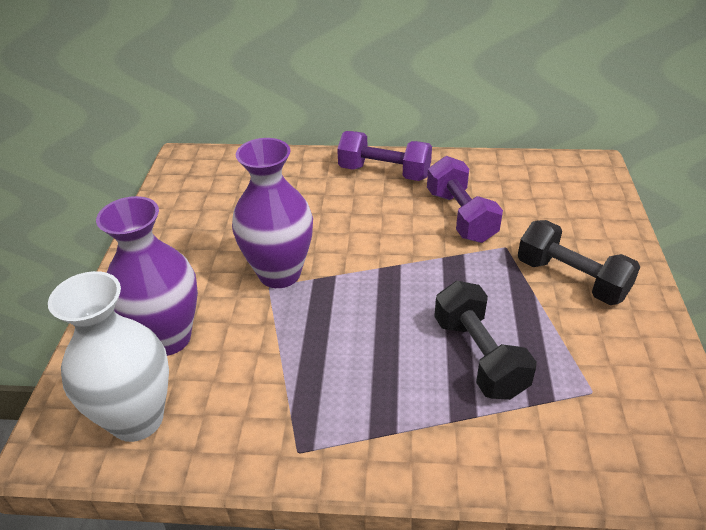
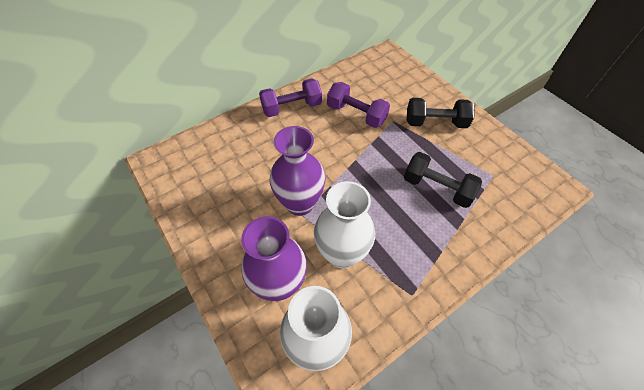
camera: 40 degrees left, 15 degrees up
(266, 352) = (341, 254): none -> white vase

